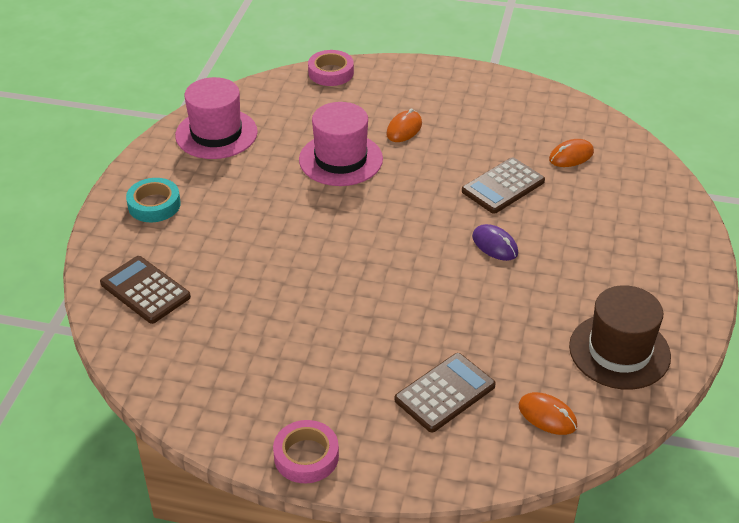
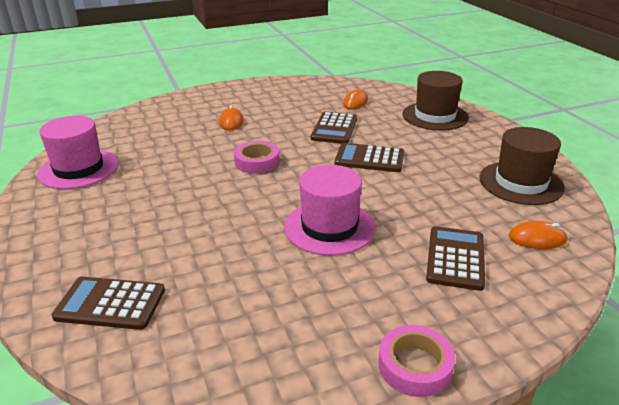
camera: 35 degrees left, 10 degrees down
(154, 205) = (60, 234): turquoise tape -> none
(331, 73) = (142, 110): pink tape -> pink tape (257, 162)
(341, 159) = (203, 151): pink hat -> pink hat (329, 227)
(495, 245) = (369, 159): purple mouse -> brown calculator
(642, 218) = (435, 116): none -> brown hat

